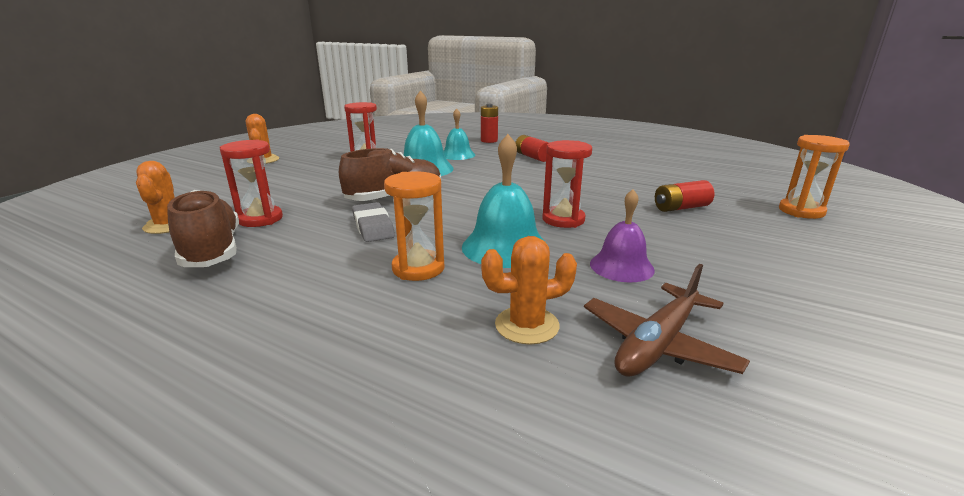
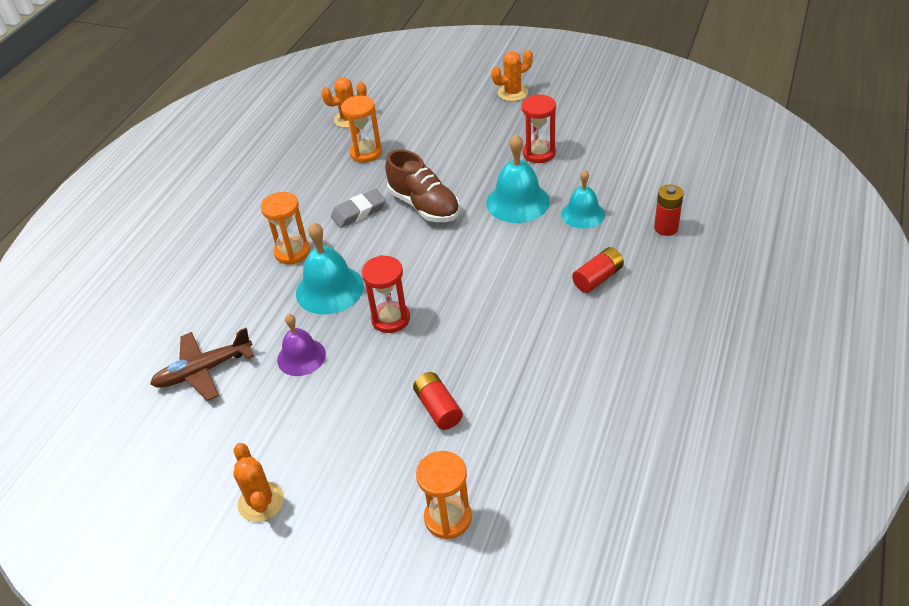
camera: 85 degrees right, 20 degrees up
(212, 251) = (311, 156): brown shoe -> none
(260, 219) = (366, 153): red hourglass -> orange hourglass
(527, 325) = (224, 312): orange cactus -> orange cactus (261, 502)
(658, 344) = (204, 370): brown plane -> brown plane turned 60 degrees counterclockwise

